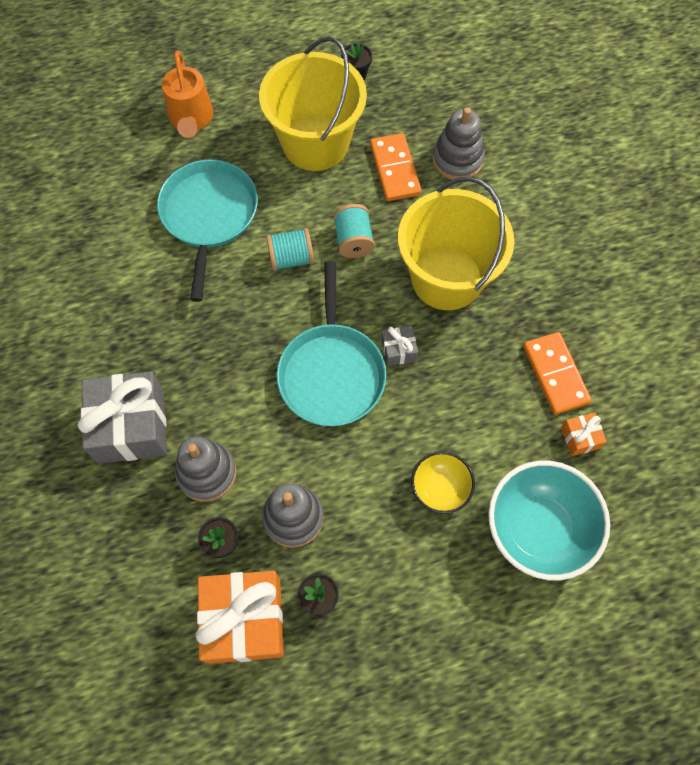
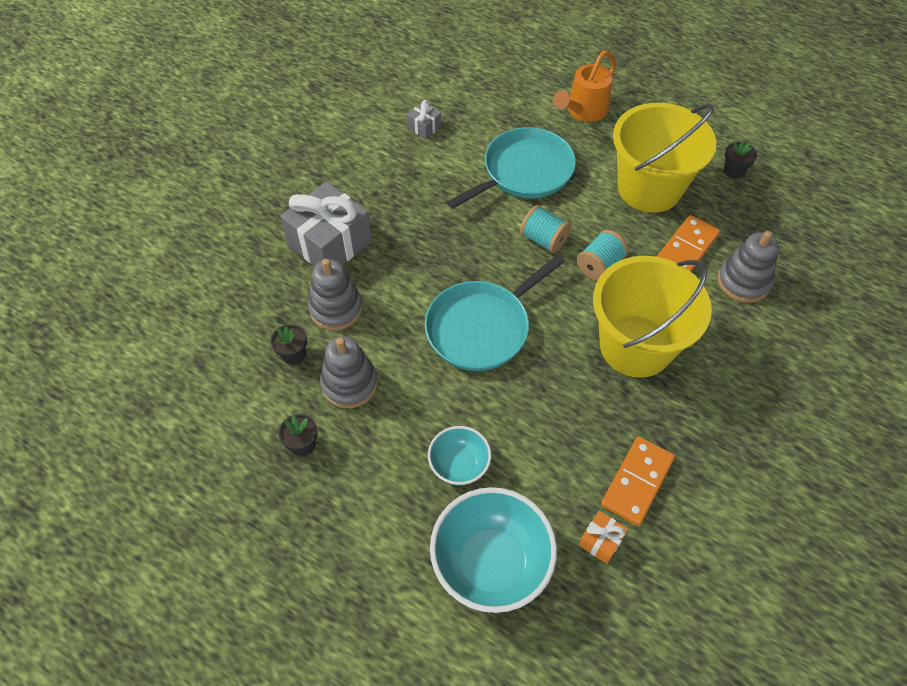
camera: 50 degrees right, 10 degrees down
(244, 620) = (249, 409): orange gift -> none
(398, 350) = (543, 357): grey gift -> grey gift (424, 127)
(440, 489) = (459, 465): yellow bowl -> turquoise bowl

